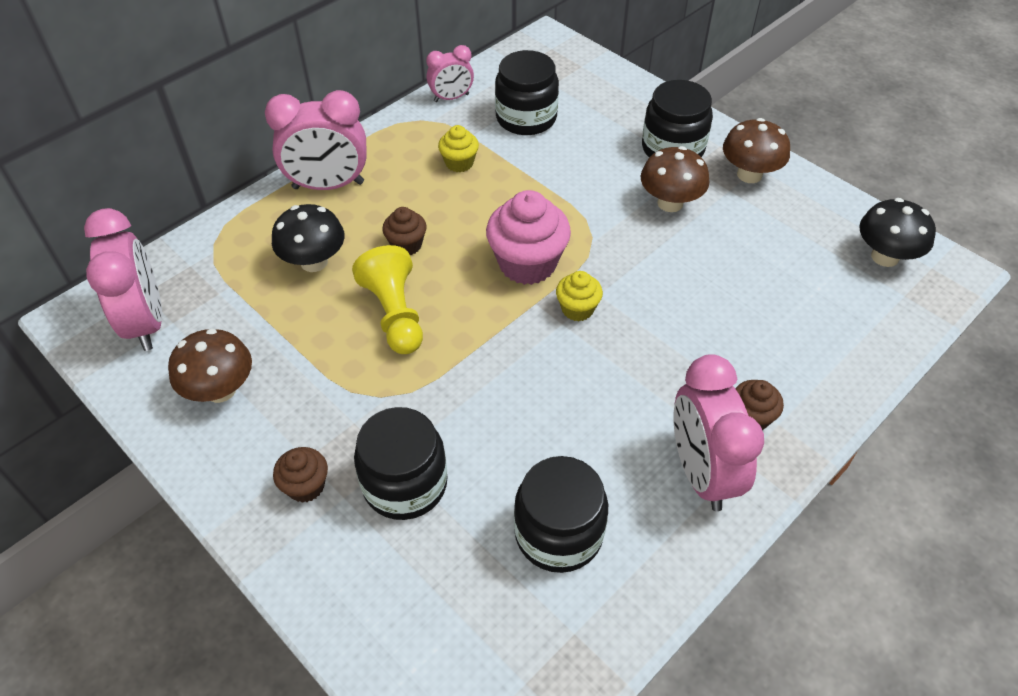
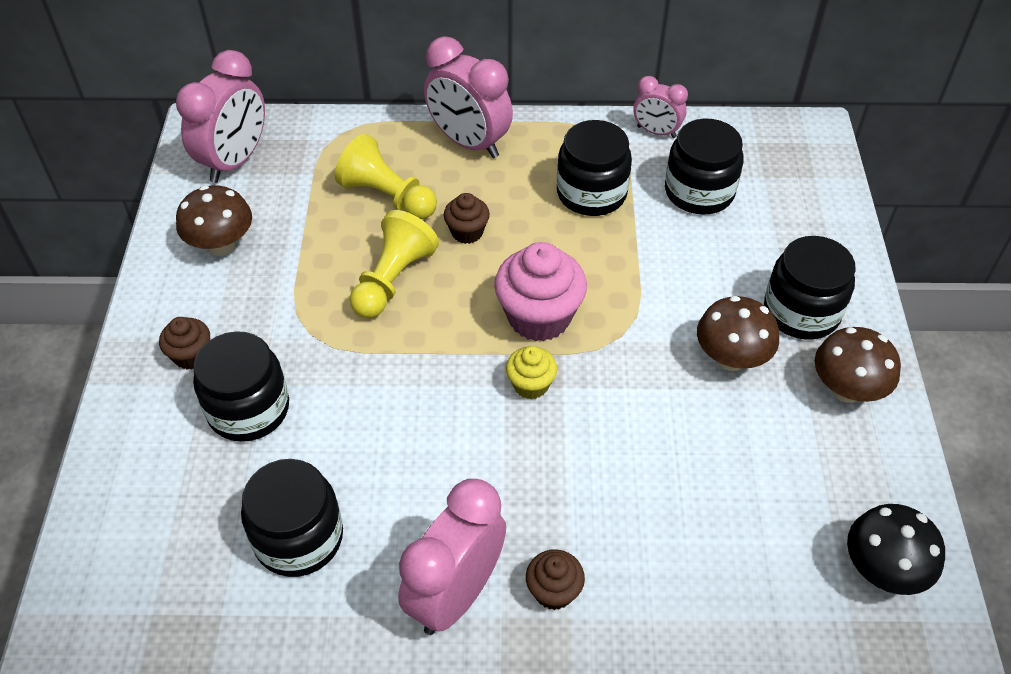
camera: 45 degrees right, 0 degrees up
(314, 262) = (387, 196): black mushroom -> yellow pawn
(459, 163) = (591, 193): yellow cupcake -> black jar

